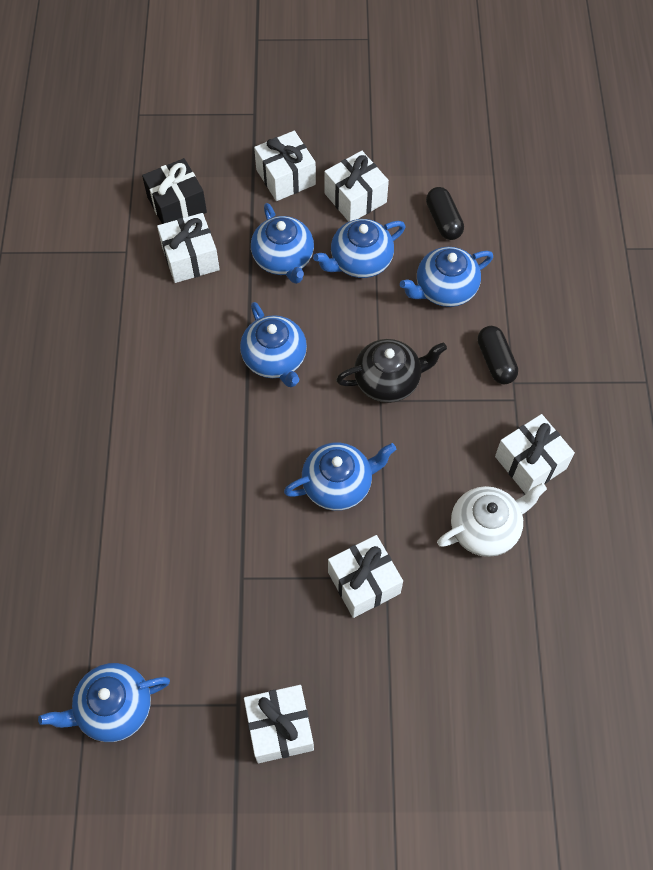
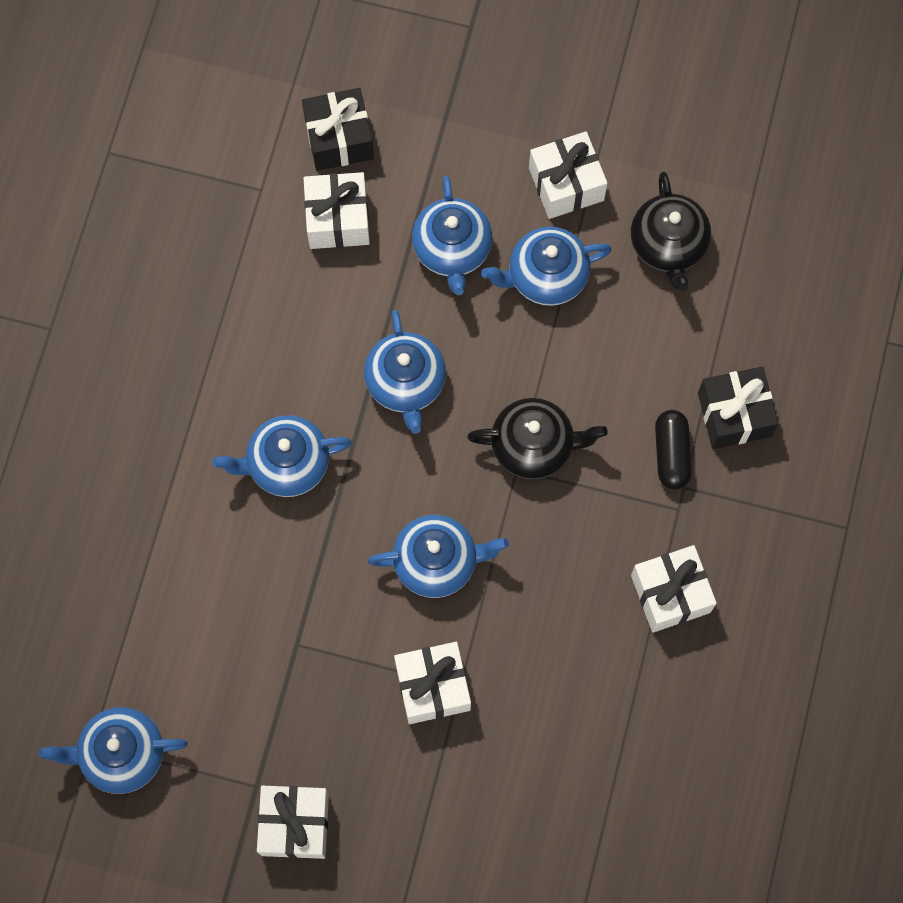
camera: 15 degrees right, 10 degrees up
(285, 177) = (486, 132): white gift -> none
(443, 221) = (668, 245): black capsule -> black teapot
(444, 289) = (639, 341): blue teapot -> blue teapot (286, 463)
(485, 528) = (591, 660): white teapot -> none
(533, 323) = (734, 415): none -> black gift

